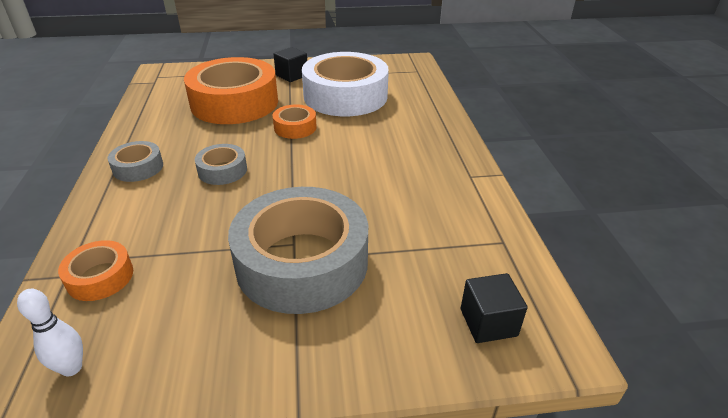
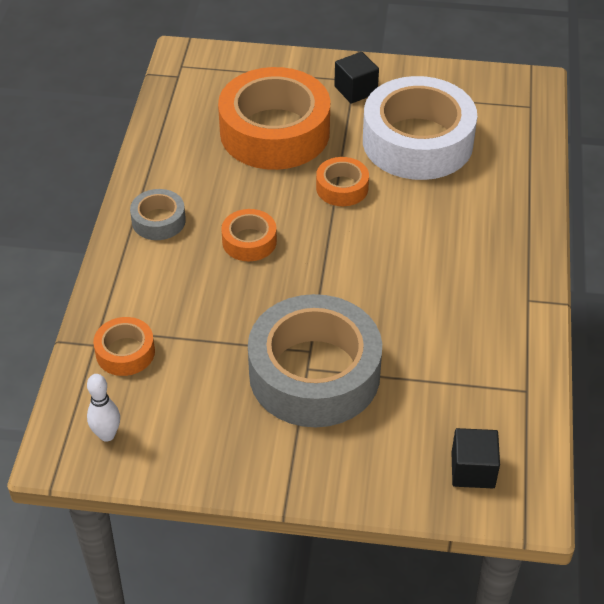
camera: 15 degrees right, 10 degrees up
(222, 170) = (249, 241): grey tape -> orange tape

